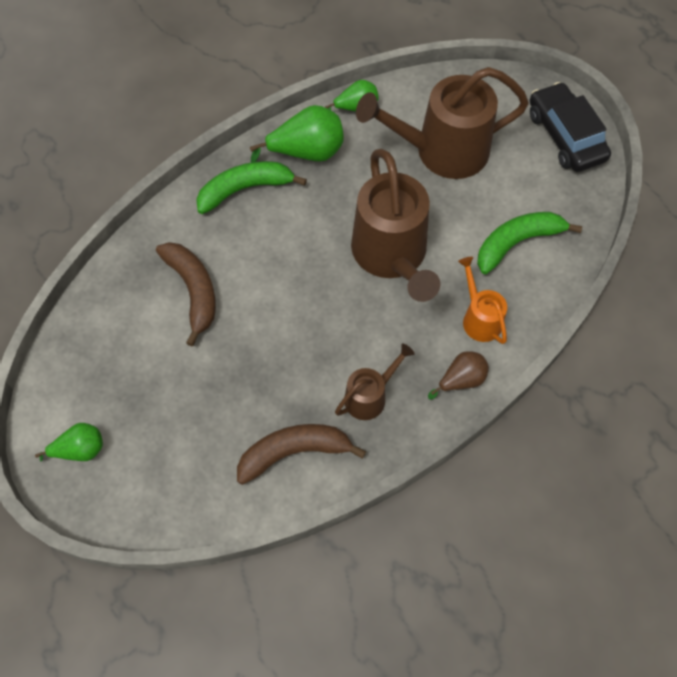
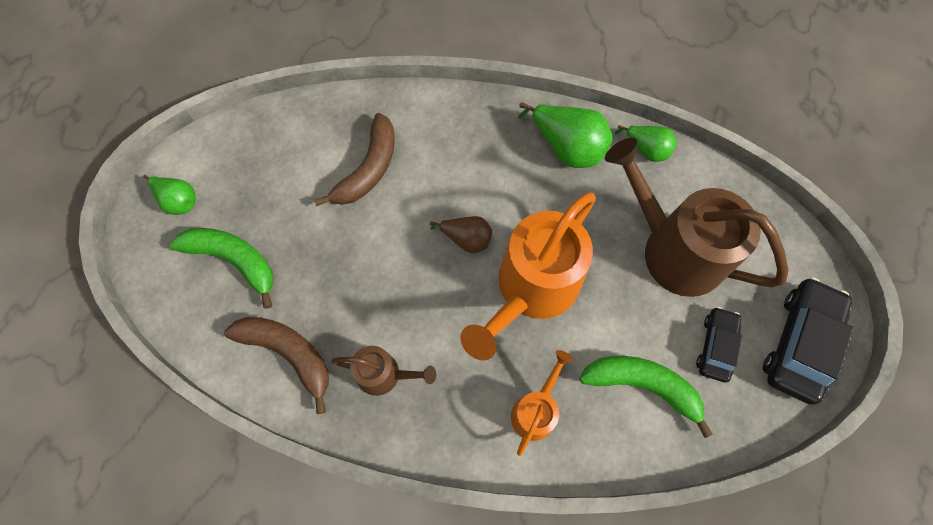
camera: 50 degrees right, 5 degrees up
(246, 189) = (490, 132): green banana -> green banana (234, 261)
(392, 256) = (531, 290): brown watering can -> orange watering can
(461, 380) = (461, 440): brown pear -> brown pear (466, 239)
(528, 181) = (716, 346): none -> black car

